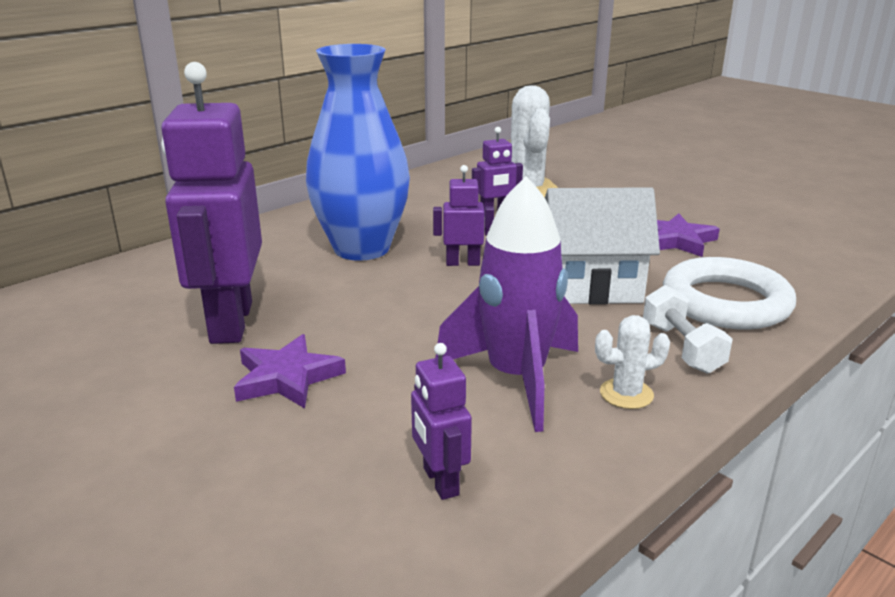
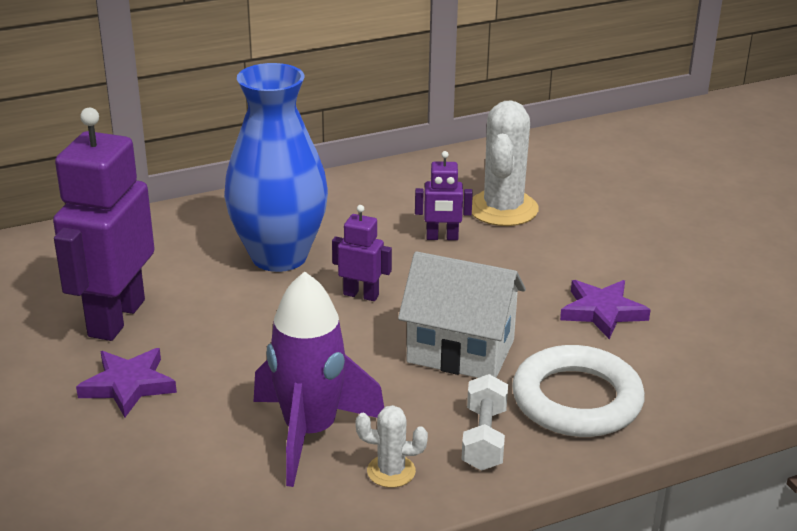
camera: 20 degrees right, 5 degrees up
(440, 481) = (182, 507): purple robot -> none

